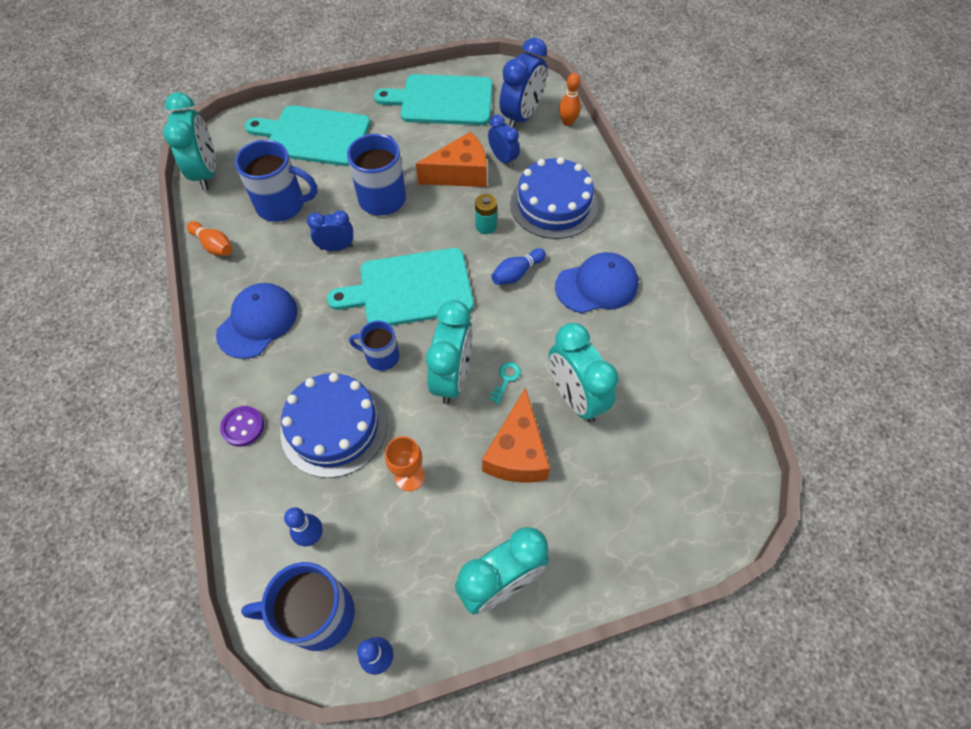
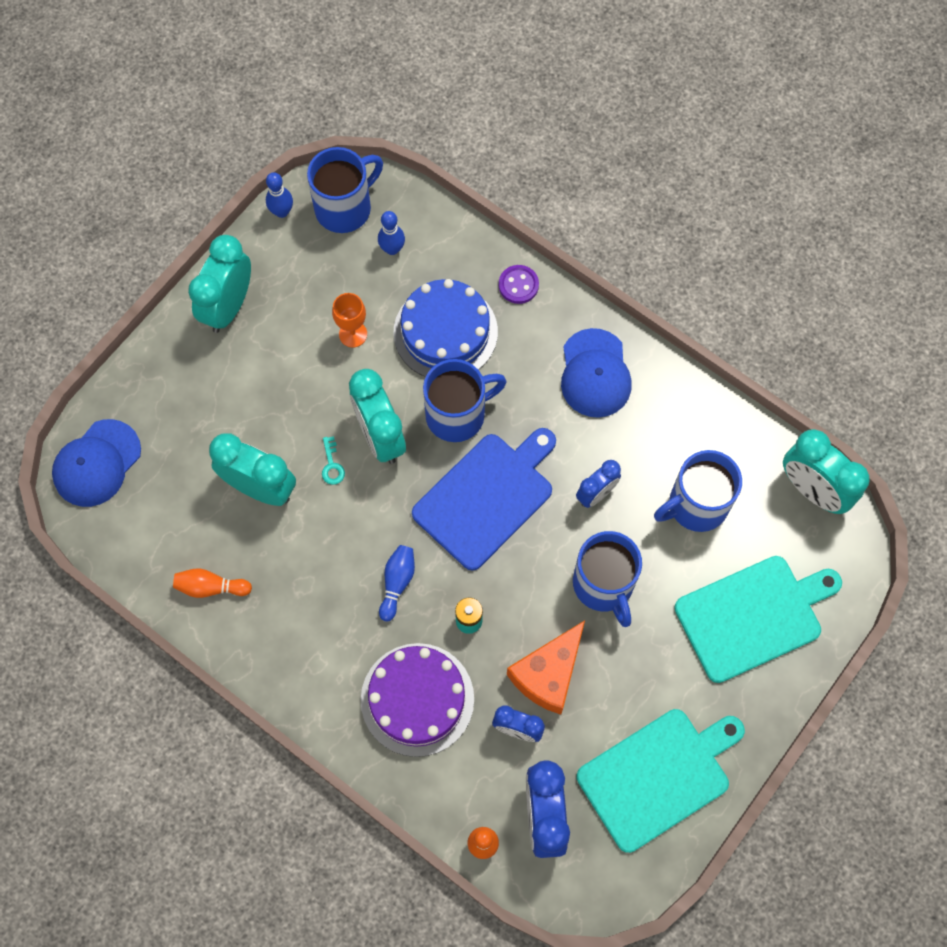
camera: 145 degrees right, 10 degrees up
(214, 245) = (714, 417): orange bowling pin -> orange bowling pin (211, 587)
(381, 356) = (457, 414): blue mug -> blue mug, size x1.68
(410, 289) = (486, 497): turquoise cutting board -> blue cutting board
(517, 452) = (279, 407): orange cheese -> none
(553, 204) = (417, 699): blue cake -> purple cake
(597, 285) = (309, 621): blue cap -> blue cap (97, 463)

